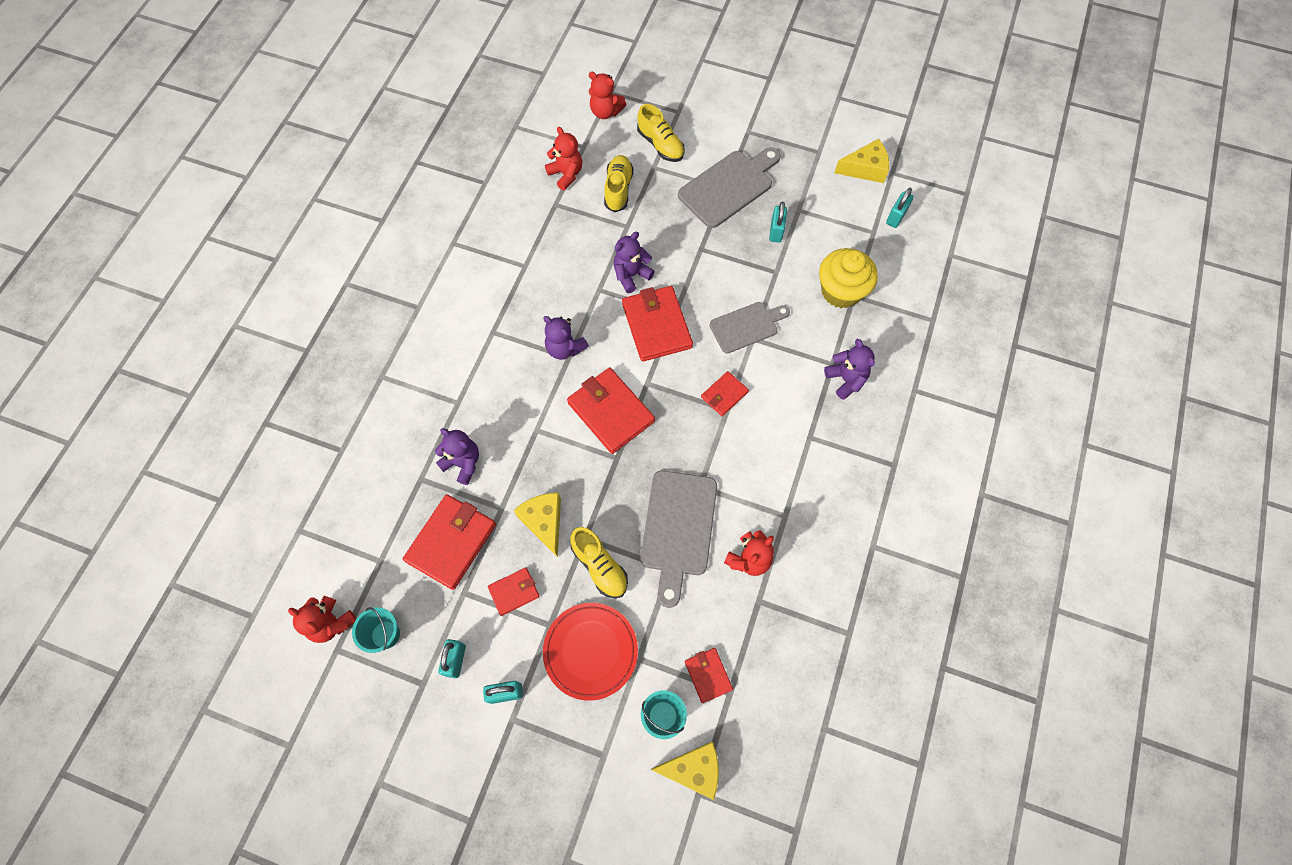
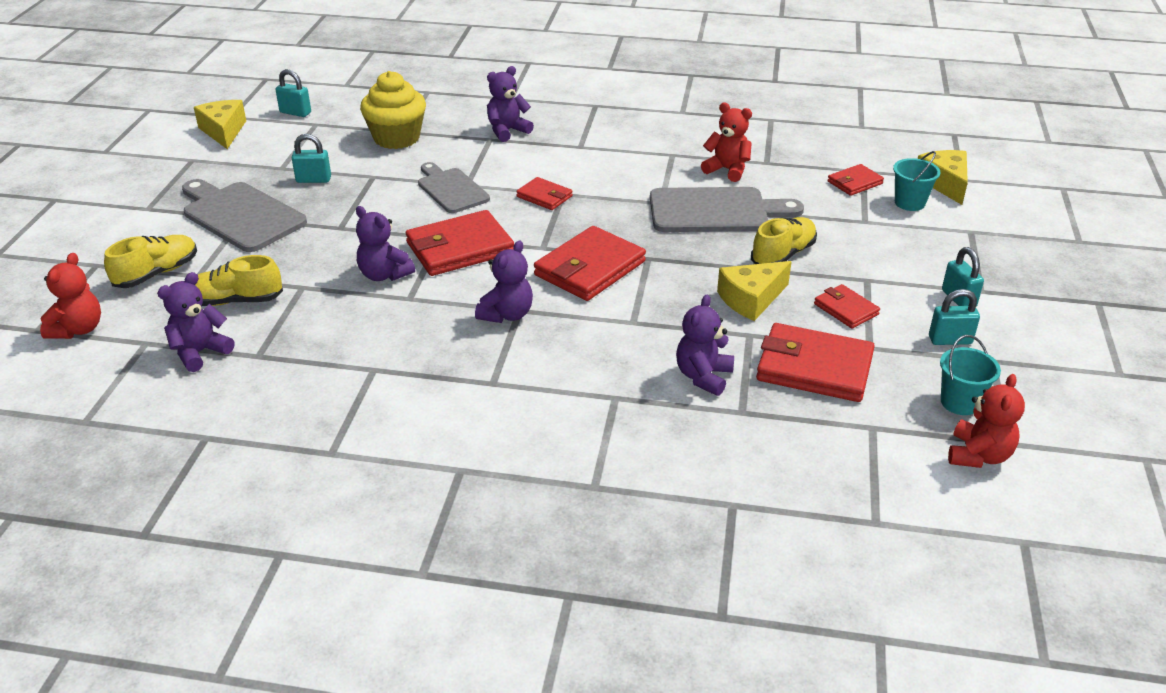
camera: 100 degrees left, 30 degrees down
(566, 174) = (200, 352): red teddy bear -> purple teddy bear
(590, 651) = (877, 250): red plate -> none

